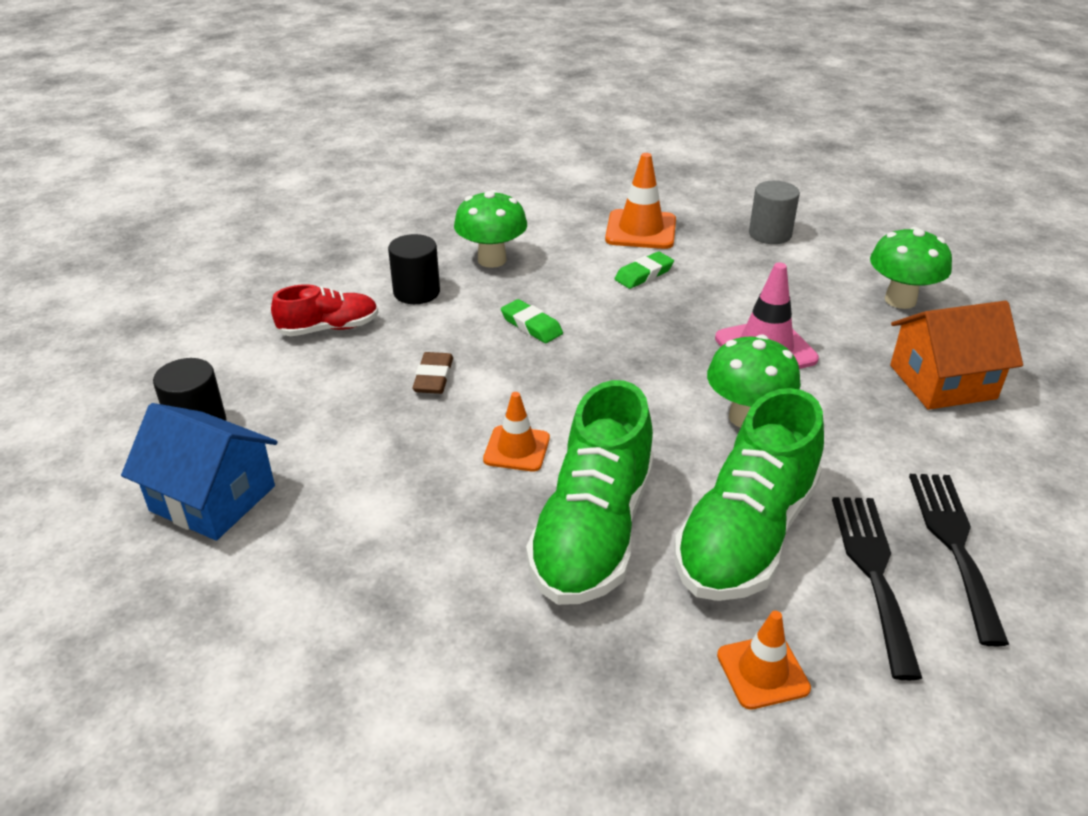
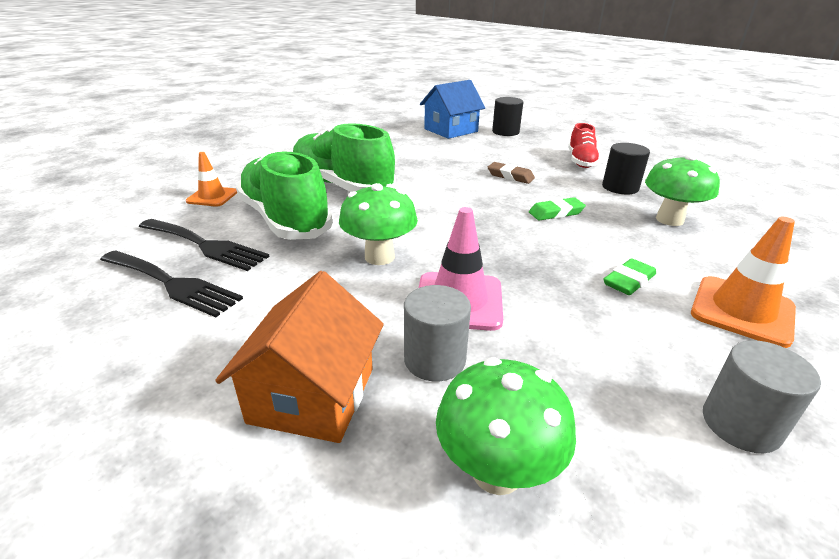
camera: 115 degrees right, 5 degrees down
(516, 449) = (424, 183): orange traffic cone -> none
(644, 274) = (628, 281): green eraser -> green eraser turned 60 degrees clockwise
(846, 342) = (434, 360): none -> grey cylinder

